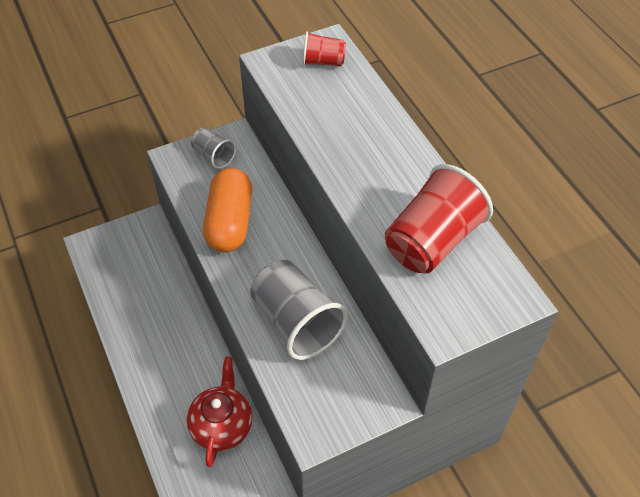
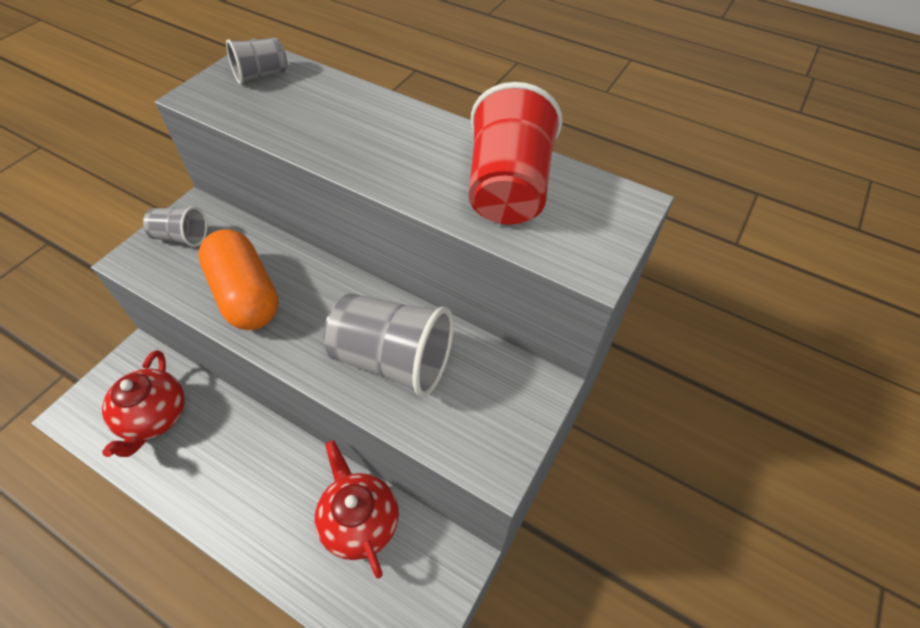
camera: 35 degrees left, 0 degrees up
(135, 276) = (154, 417): none -> red teapot
(323, 62) = (261, 75): red cup -> grey cup

